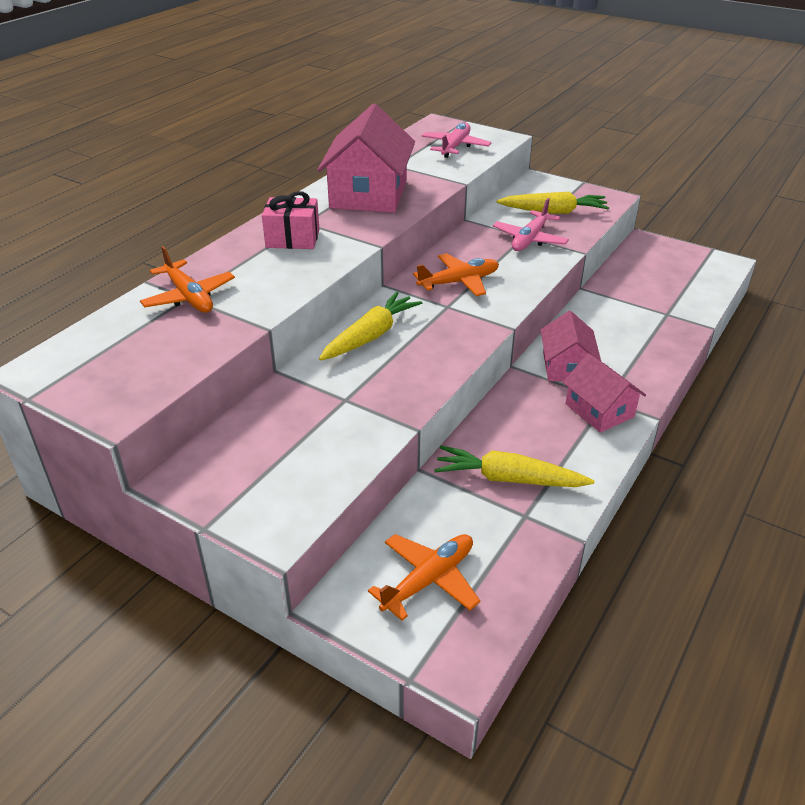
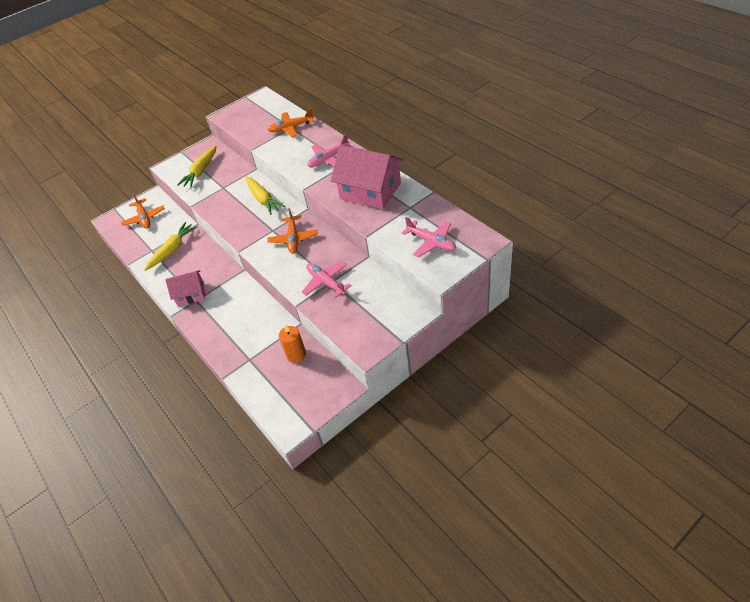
camera: 115 degrees right, 10 degrees up
(292, 239) = (328, 159): pink gift -> pink plane
(554, 212) = (359, 306): yellow carrot -> yellow carrot (201, 171)
(566, 367) = (230, 291): pink house -> none
(630, 280) = (296, 354): none -> orange candle

